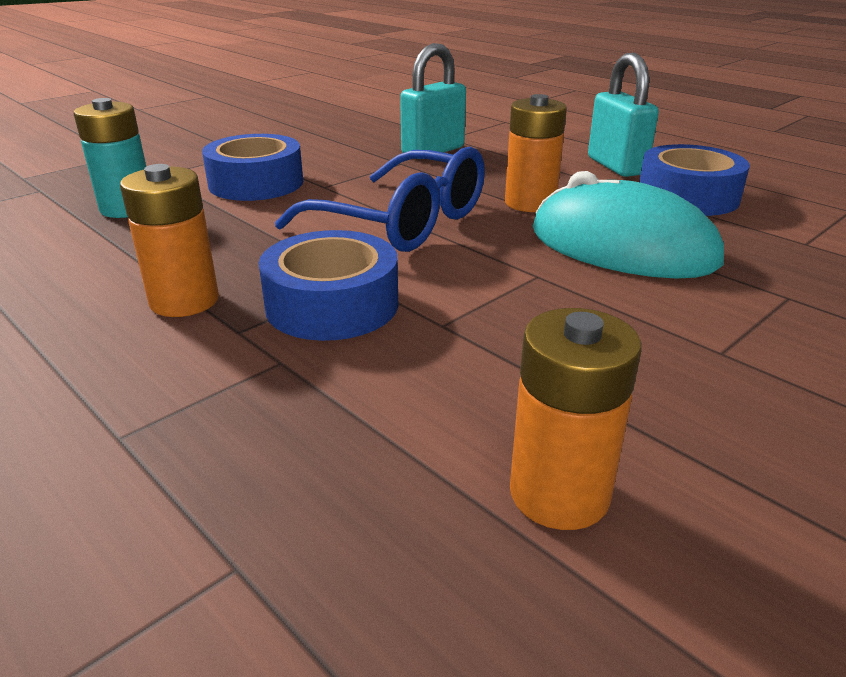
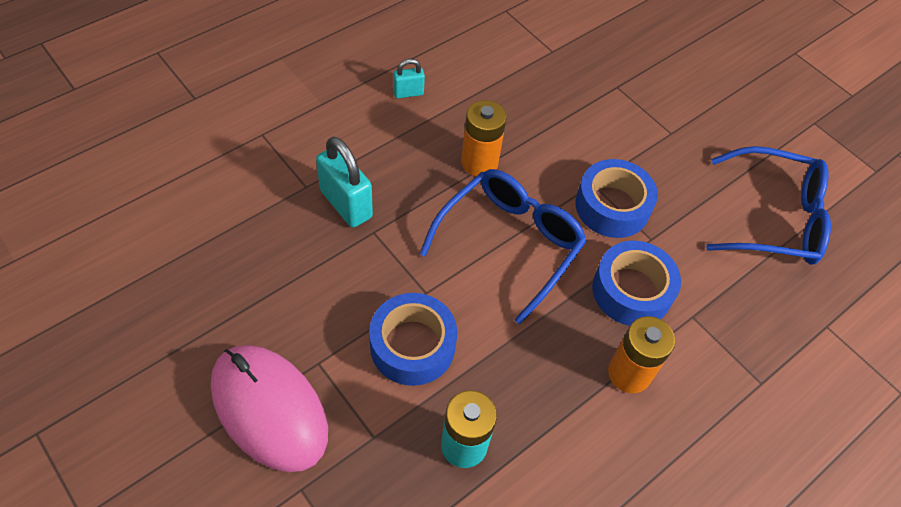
camera: 90 degrees left, 25 degrees up
(202, 142) = (269, 409): none -> pink mouse
(559, 494) = (774, 218): orange battery -> blue glasses
(616, 166) = (408, 93): turquoise padlock -> turquoise padlock, size x0.54
(622, 246) = (555, 133): turquoise mouse -> none
(687, 196) = (476, 75): blue tape -> blue tape (612, 206)

